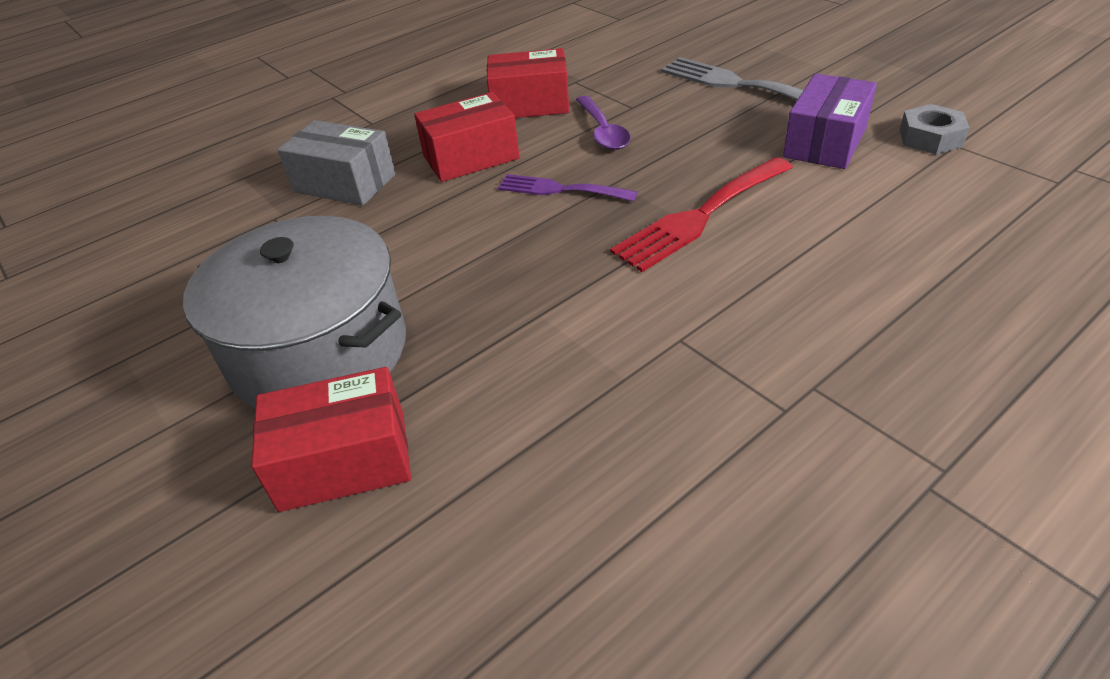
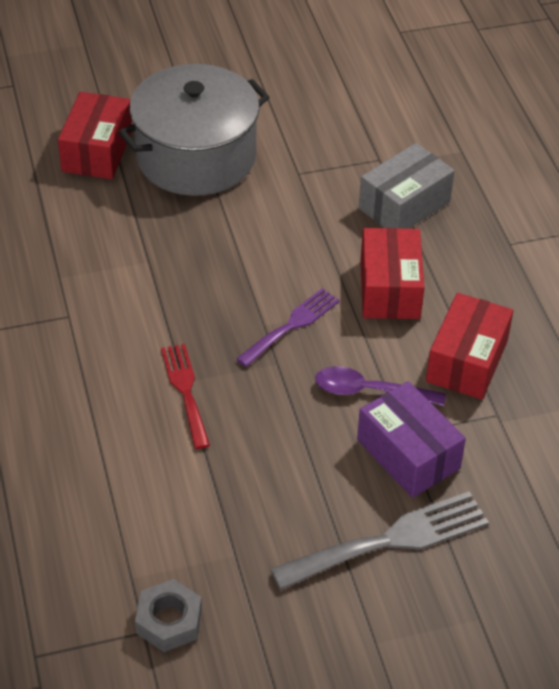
camera: 110 degrees right, 5 degrees up
(700, 216) = (185, 391): red fork -> red fork, size x0.65
(825, 142) = (225, 537): purple box -> purple box (408, 454)

